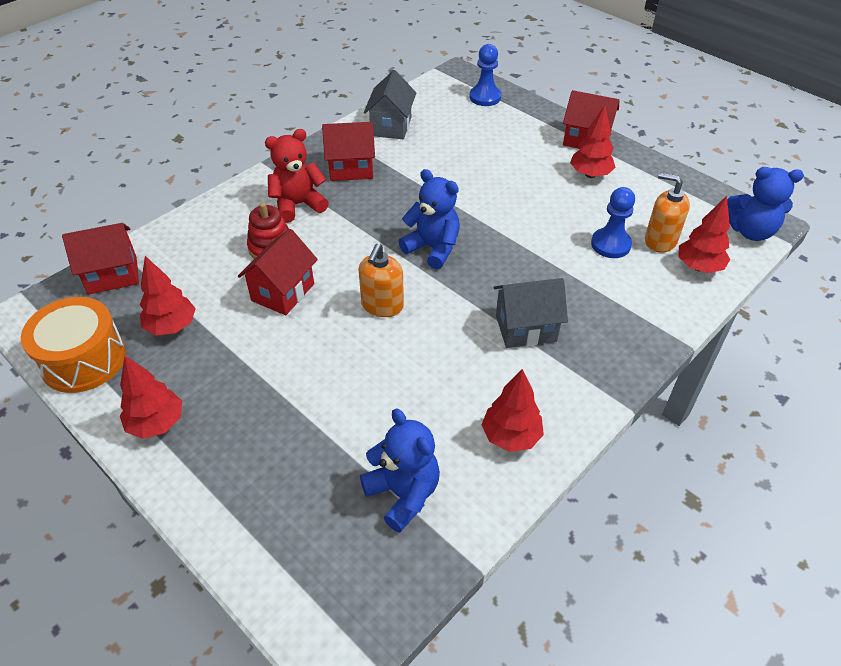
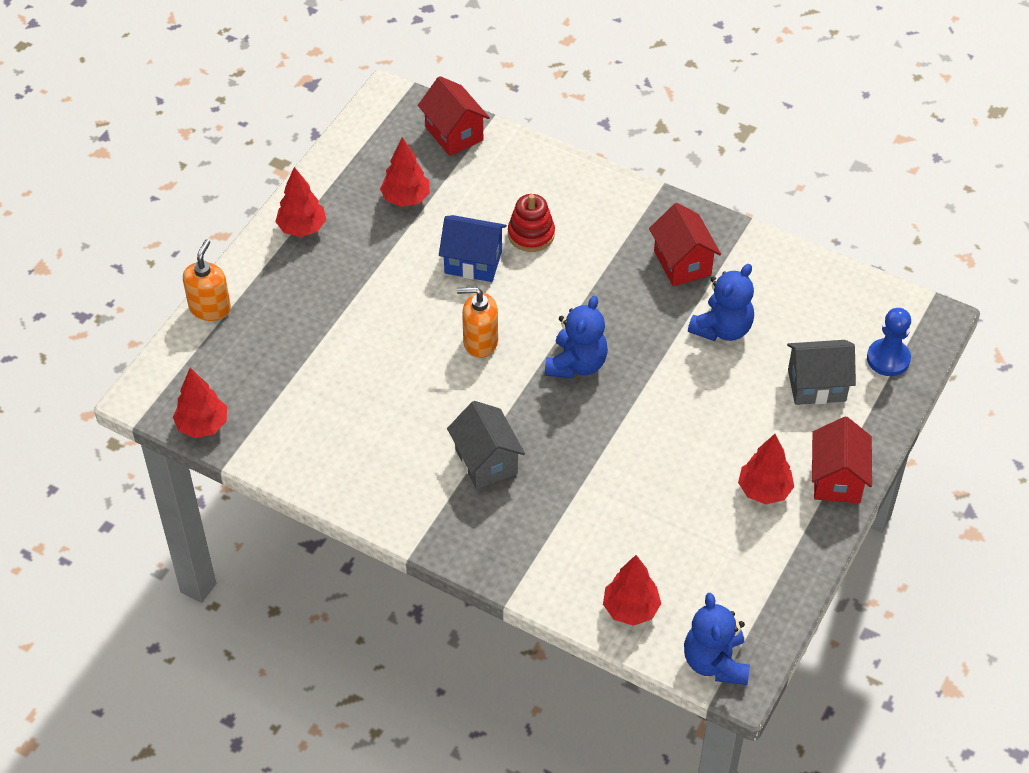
camera: 75 degrees right, 5 degrees up
(83, 360) = (352, 156): orange drum -> none
(283, 292) = (473, 262): red house -> blue house
(298, 205) = (603, 235): red teddy bear -> none
(391, 126) = (780, 278): grey house -> grey house (816, 385)
(403, 494) = (277, 405): blue teddy bear -> blue teddy bear (722, 328)
(511, 436) = (352, 469): red tree -> red tree (202, 425)
(610, 244) = (639, 522): blue pawn -> none
(660, 241) = (663, 569): orange soap dispenser -> orange soap dispenser (210, 308)

